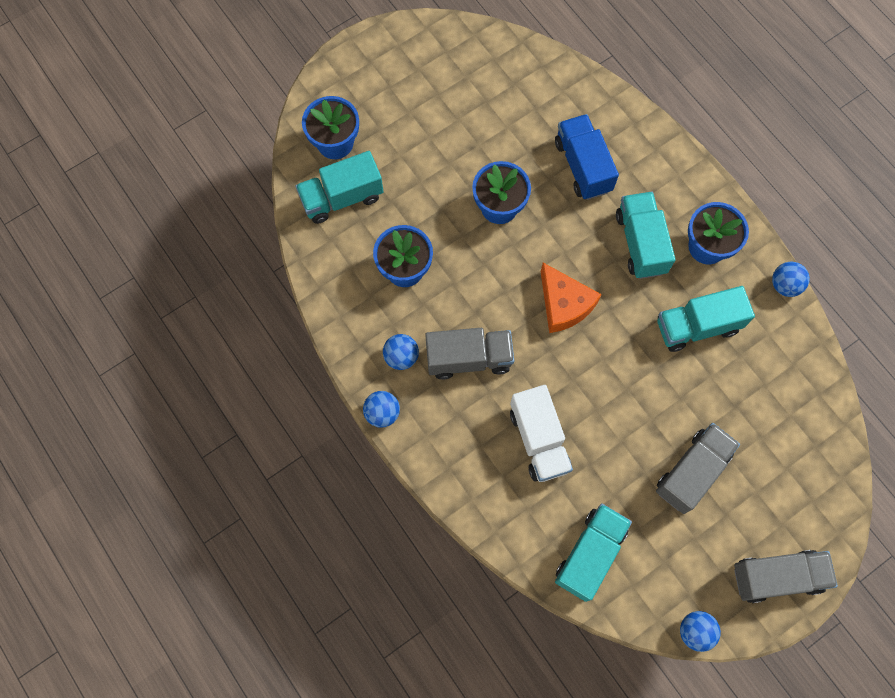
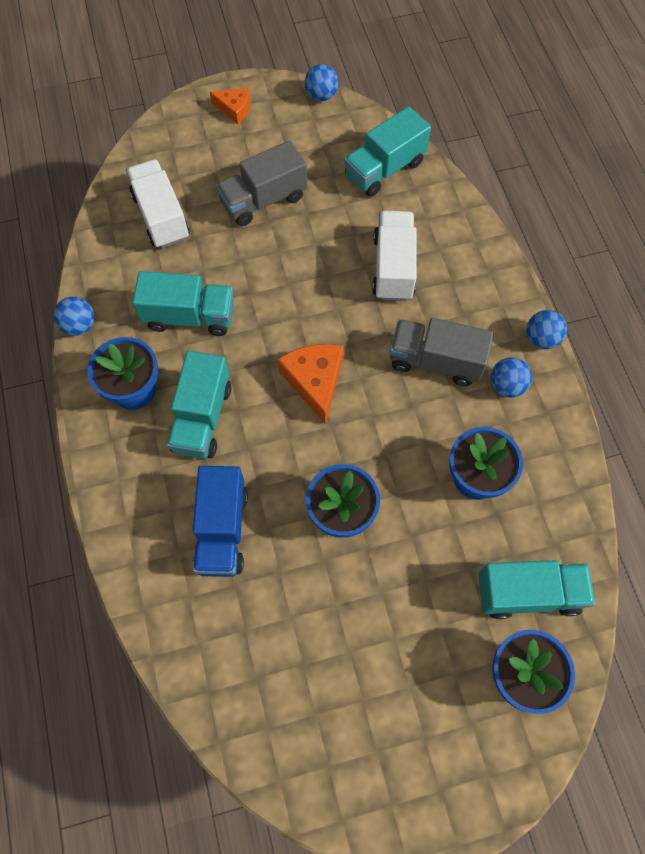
camera: 160 degrees left, 5 degrees down
(777, 577) = (234, 109): grey truck -> orange cheese
(778, 417) = (161, 216): none -> white truck

